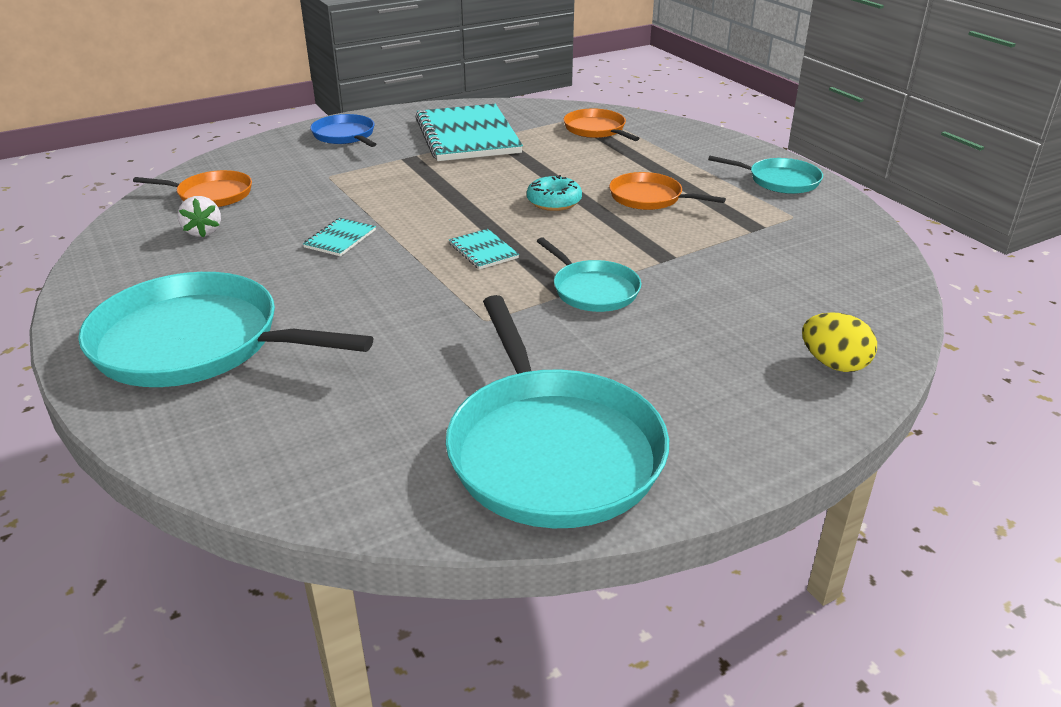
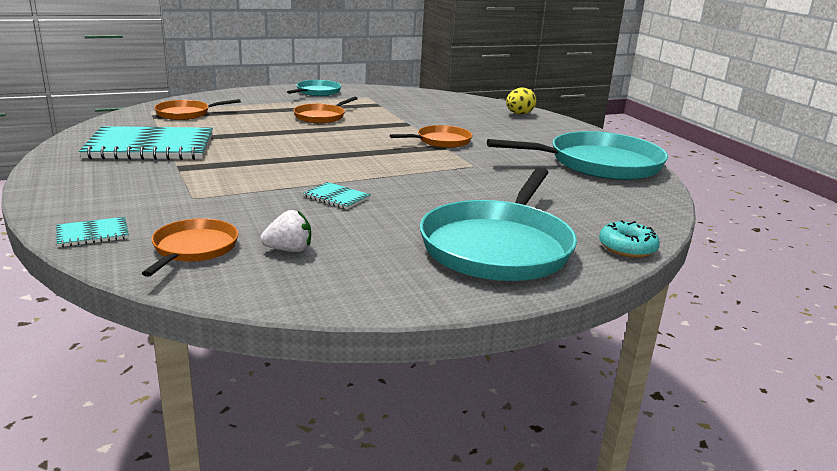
camera: 85 degrees left, 10 degrees down
(345, 136) = (87, 188): blue pan -> none
(483, 251) = (379, 159): turquoise notebook -> turquoise notebook (93, 234)
(554, 202) = (311, 136): turquoise donut -> turquoise donut (627, 248)
(593, 290) = (441, 141): turquoise pan -> orange pan

